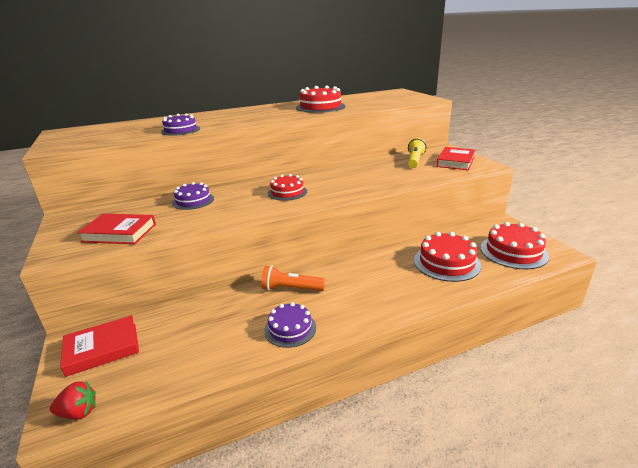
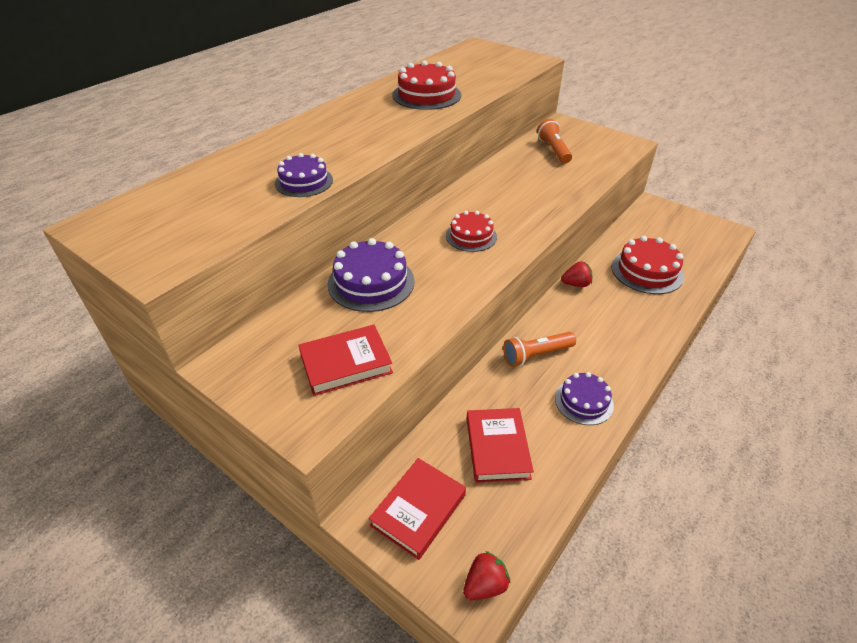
camera: 30 degrees left, 15 degrees up
(193, 201) = (371, 282): purple cake -> purple cake, size x1.53
(374, 256) = (576, 284): none -> red strawberry
(414, 161) = (553, 150): yellow flashlight -> orange flashlight
(455, 162) = (596, 143): red book -> red book (497, 448)
(513, 252) = (689, 240): red cake -> none

